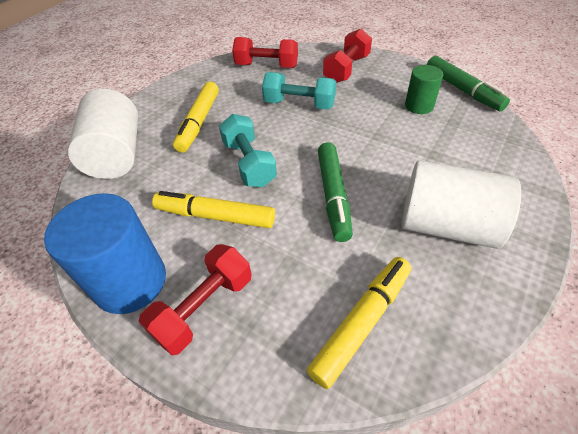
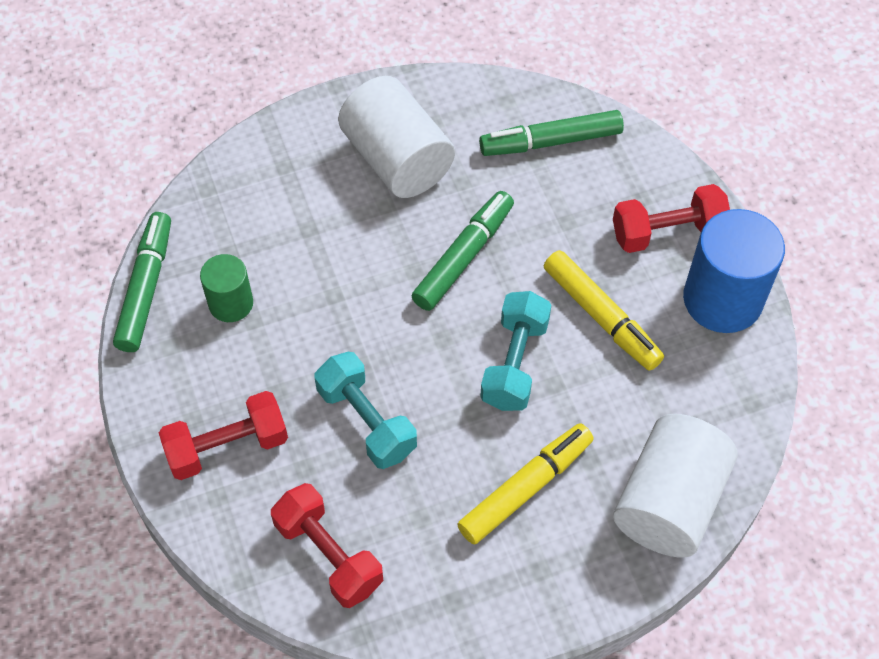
camera: 145 degrees left, 10 degrees up
(362, 322) = (551, 141): yellow marker -> green marker

